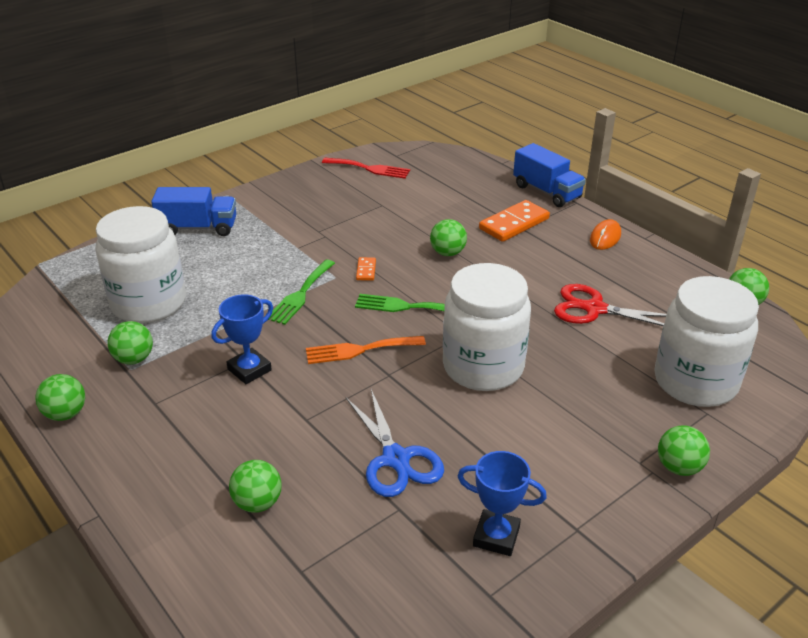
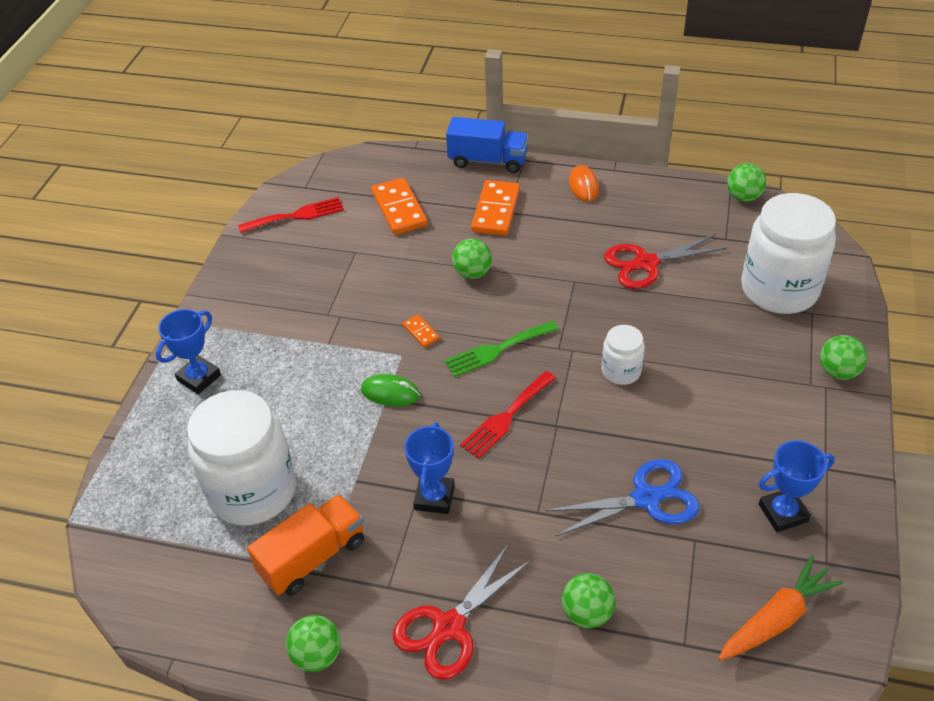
camera: 35 degrees left, 10 degrees up
(134, 359) = (313, 557): green ball -> orange truck
(160, 450) = (449, 627): none -> red scissors
(198, 228) = (199, 378): blue truck -> blue trophy
(300, 294) = (390, 393): green fork -> green mouse
(359, 350) = (506, 417): orange fork -> red fork
(394, 605) = (776, 619): none -> orange carrot
(395, 459) = (646, 499): blue scissors -> blue scissors turned 45 degrees counterclockwise
(444, 193) = (399, 209): none -> orange domino
(483, 367) = (621, 371): white jar -> white jar, size x0.48

